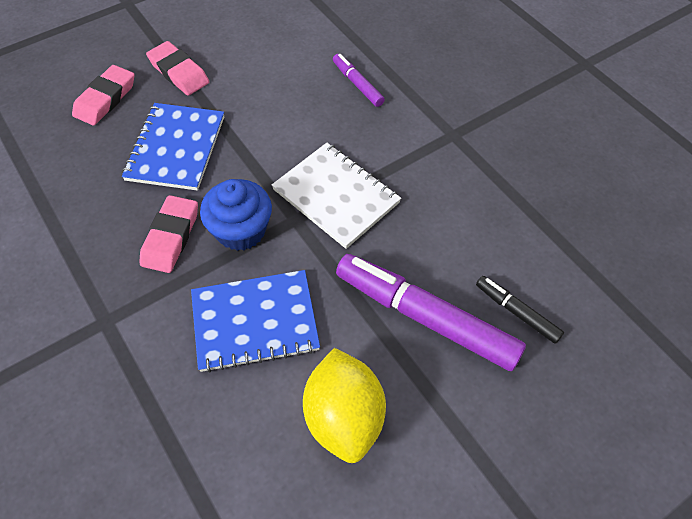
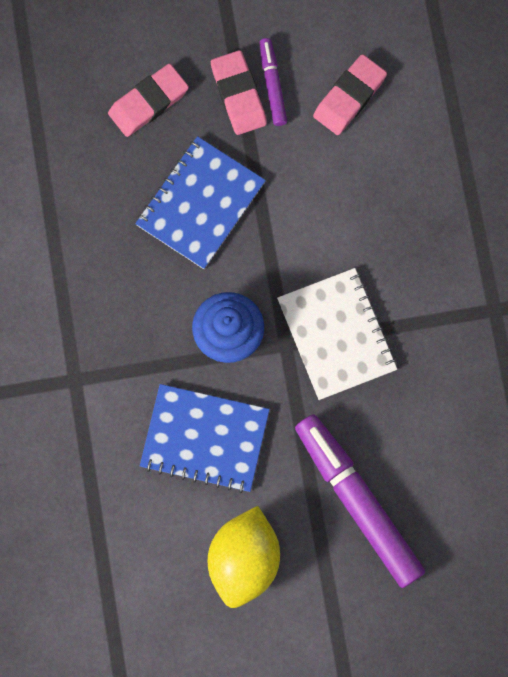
camera: 25 degrees right, 20 degrees up
(171, 237) = (160, 314): pink eraser -> pink eraser (349, 97)
(357, 84) = (426, 196): purple marker -> purple marker (272, 84)
(516, 312) = (443, 534): black marker -> none

